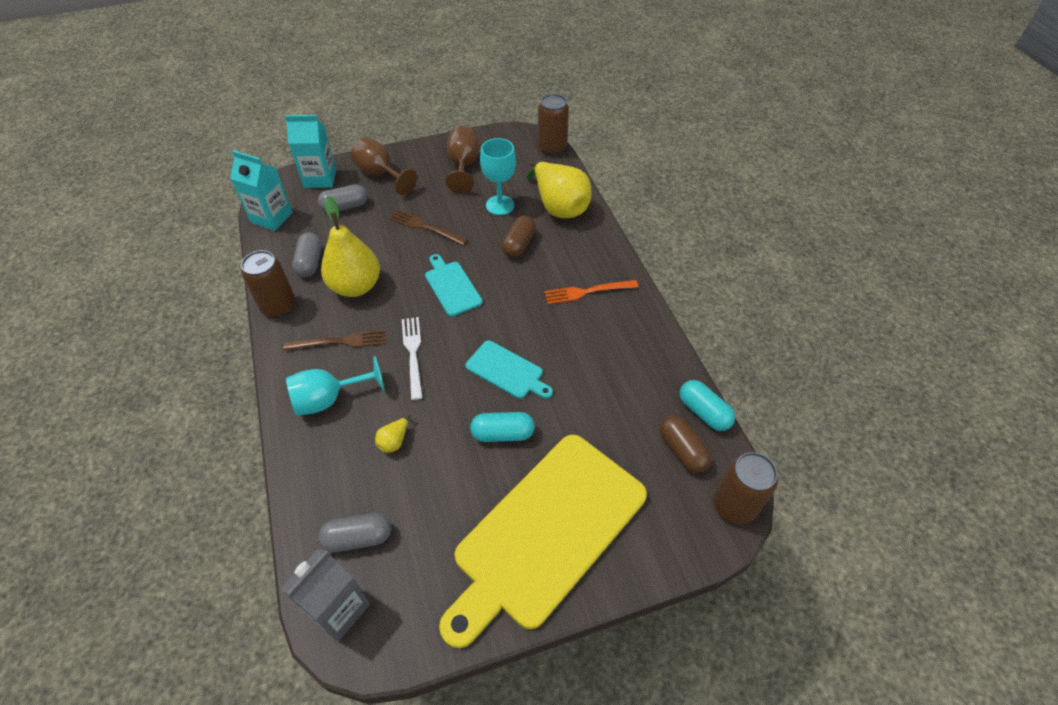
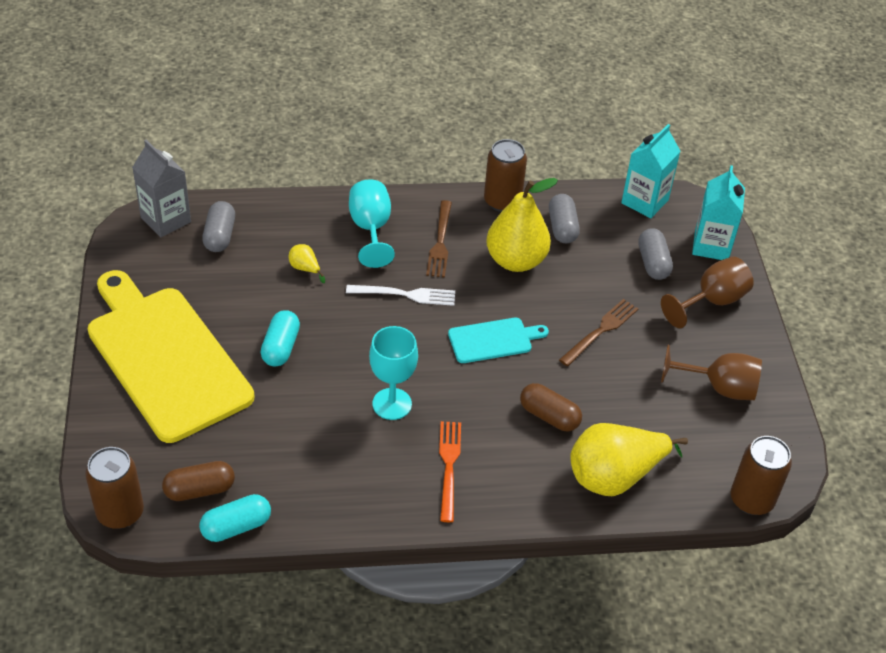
camera: 100 degrees right, 5 degrees down
(310, 263) = (562, 227): grey capsule -> grey capsule turned 75 degrees clockwise
(500, 205) = (629, 412): turquoise goblet -> turquoise goblet (392, 404)
(507, 371) = (356, 366): turquoise cutting board -> none

